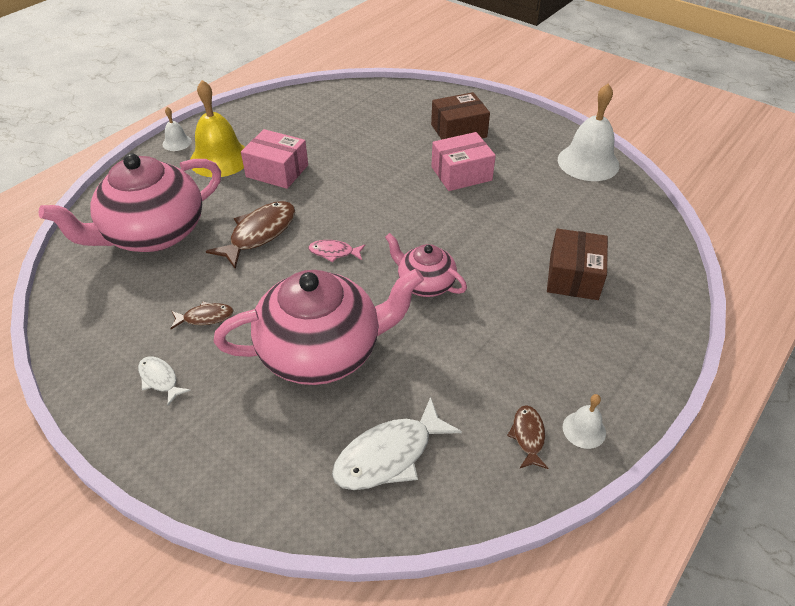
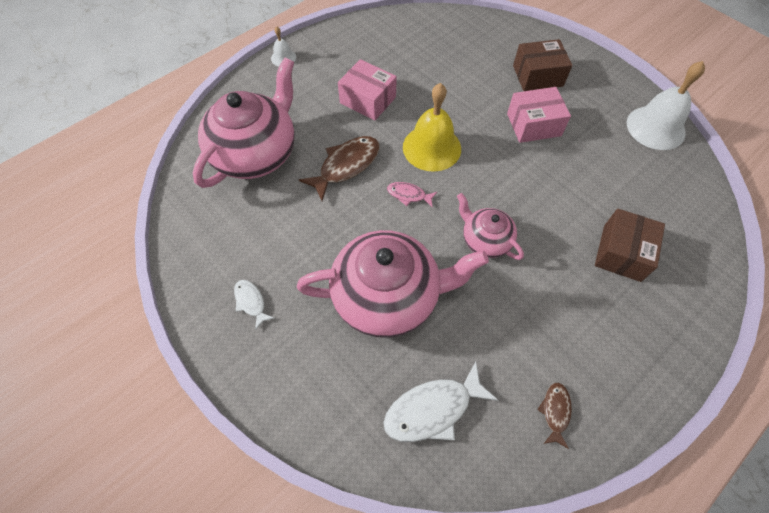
camera: 10 degrees right, 15 degrees up
(153, 234) = (256, 153): pink teapot -> pink teapot turned 150 degrees clockwise
(205, 317) = (293, 246): brown fish -> none
(220, 159) = (319, 80): yellow bell -> yellow bell (431, 147)
(584, 429) = (606, 414): white bell -> none

